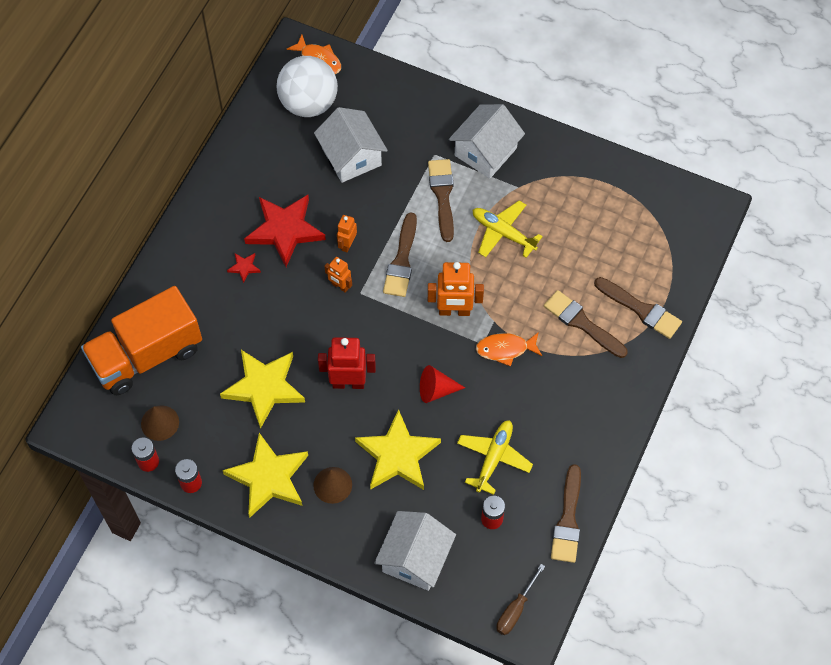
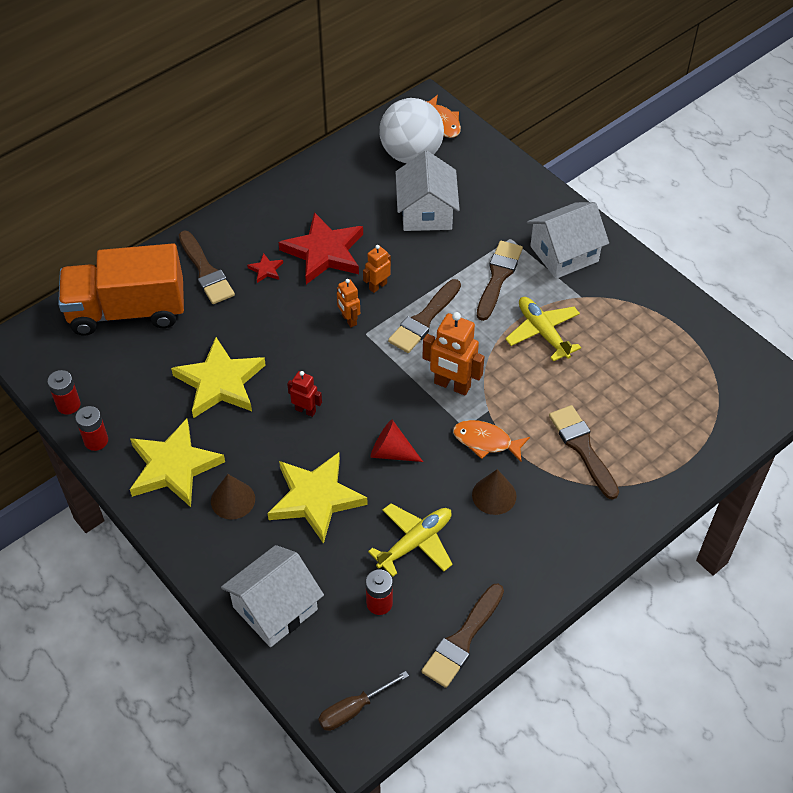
camera: 25 degrees right, 10 degrees down
(160, 423) = (101, 374): brown cone -> brown cone (494, 495)
(348, 383) = (305, 410): red robot -> red robot, size x0.57
(641, 309) = (655, 459): brown brush -> brown brush (206, 271)

